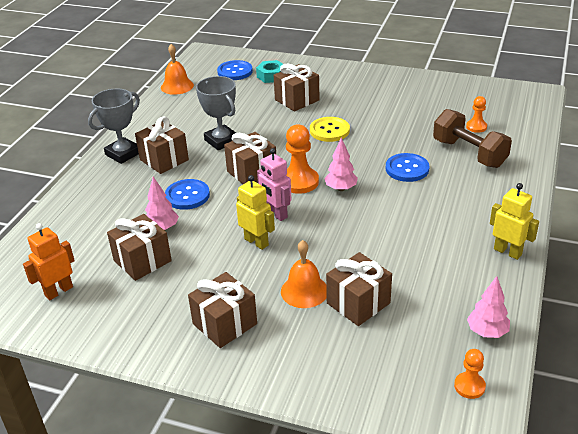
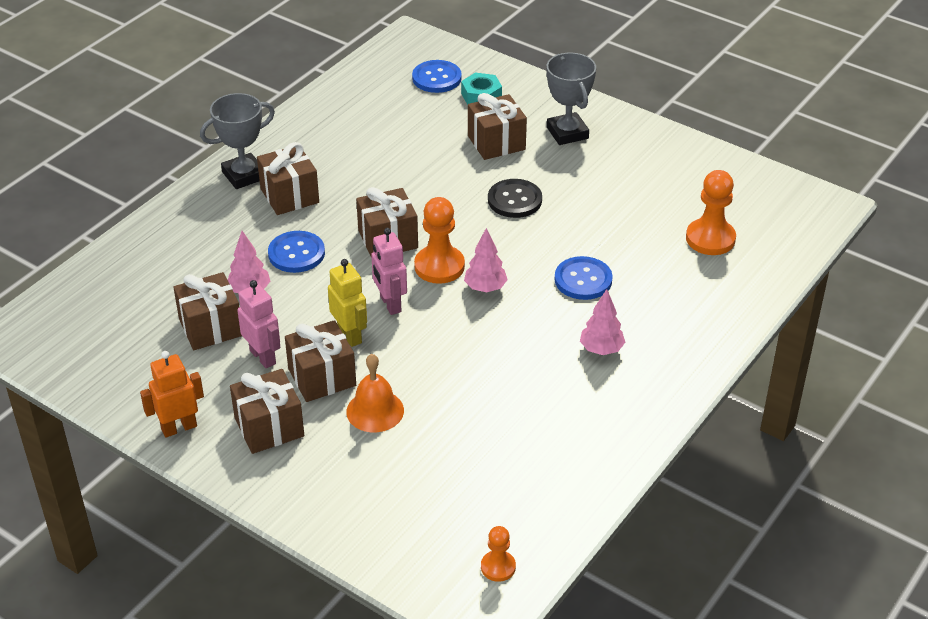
camera: 15 degrees right, 5 degrees up
(58, 291) = (106, 342): orange robot -> orange robot (179, 428)
(177, 86) = (351, 85): orange bell -> none
(195, 272) = (263, 357): none -> pink robot
(221, 141) = (371, 184): grey trophy -> grey trophy (567, 133)
(329, 130) = (514, 200): yellow button -> black button
(358, 303) = (428, 441): brown gift -> brown gift (322, 377)
(469, 153) = (676, 276): brown dumbbell -> none
(476, 127) = (710, 239): orange pawn -> orange pawn, size x1.75
(487, 332) = (554, 512): pink tree -> pink tree (601, 349)
(507, 252) = (640, 422): yellow robot -> none

